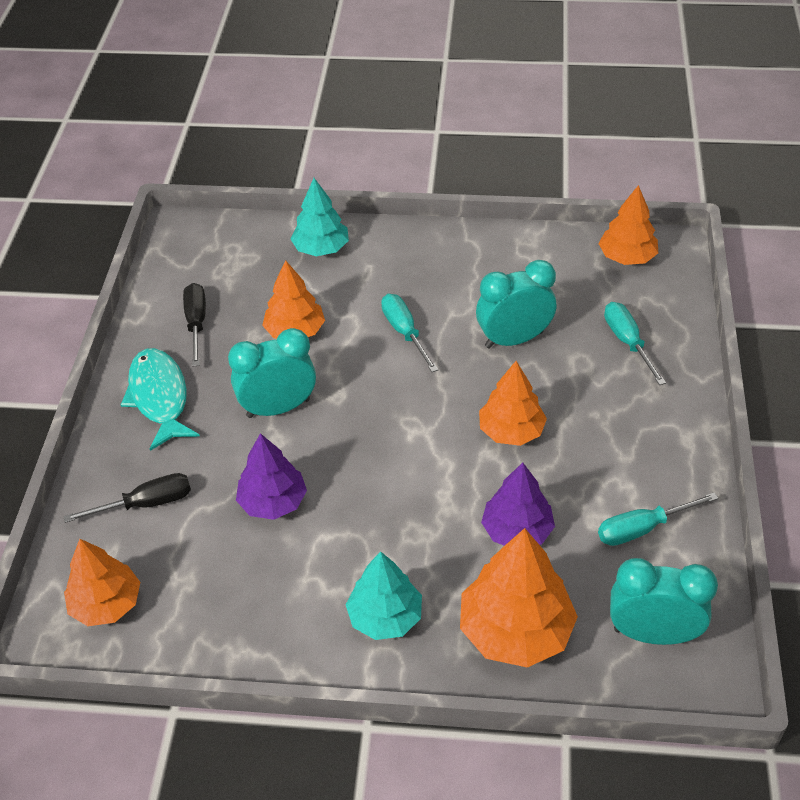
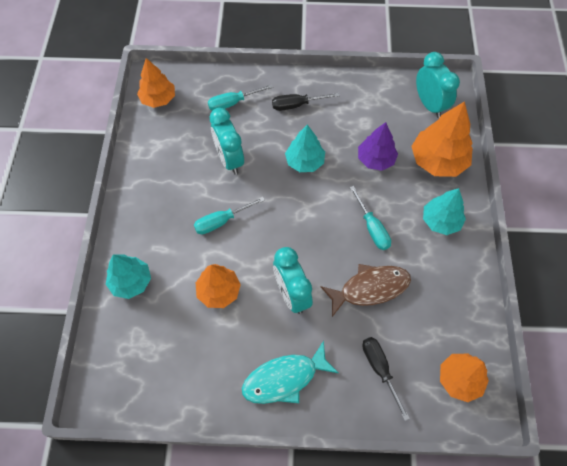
camera: 95 degrees left, 15 degrees up
(196, 323) = (208, 364): black screwdriver -> black screwdriver (297, 105)
(273, 502) = (370, 288): purple tree -> brown fish
(511, 431) = (305, 162): orange tree -> turquoise tree
(642, 528) = (367, 105): turquoise screwdriver -> turquoise screwdriver (372, 228)
(652, 634) = (429, 105): turquoise clock -> turquoise clock turned 150 degrees clockwise

